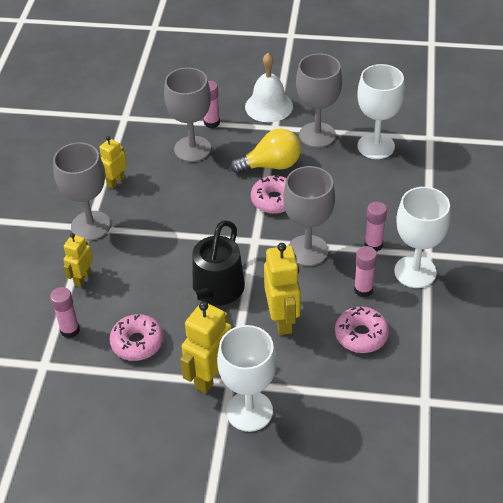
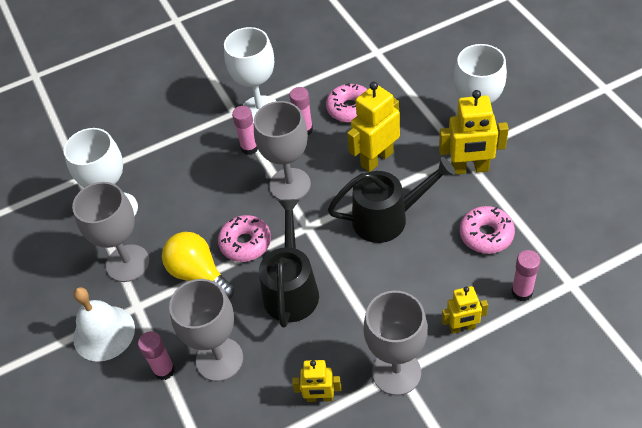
camera: 120 degrees left, 5 degrees up
(209, 206) = (291, 288): none -> black watering can

